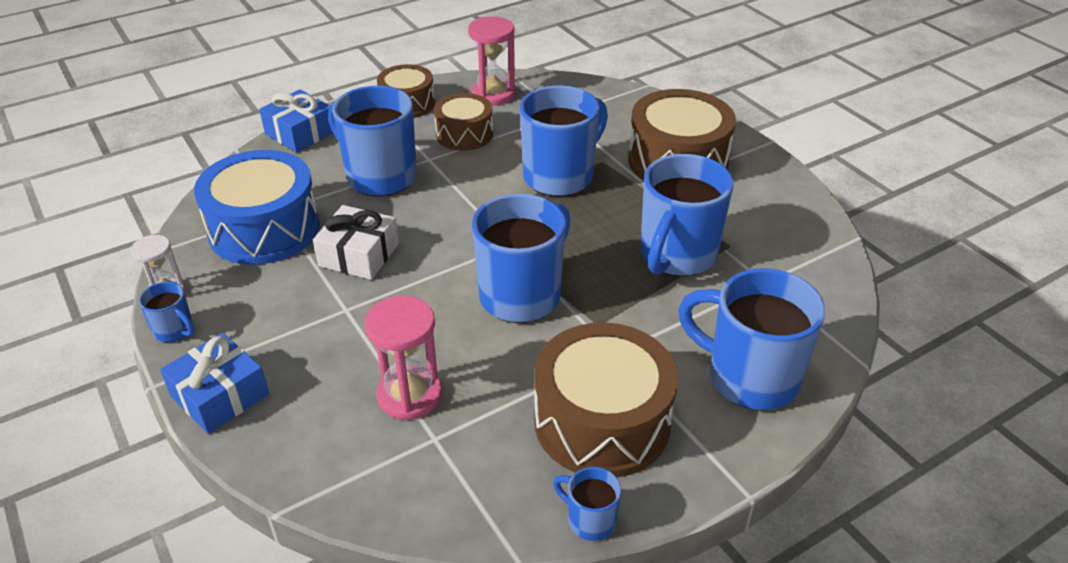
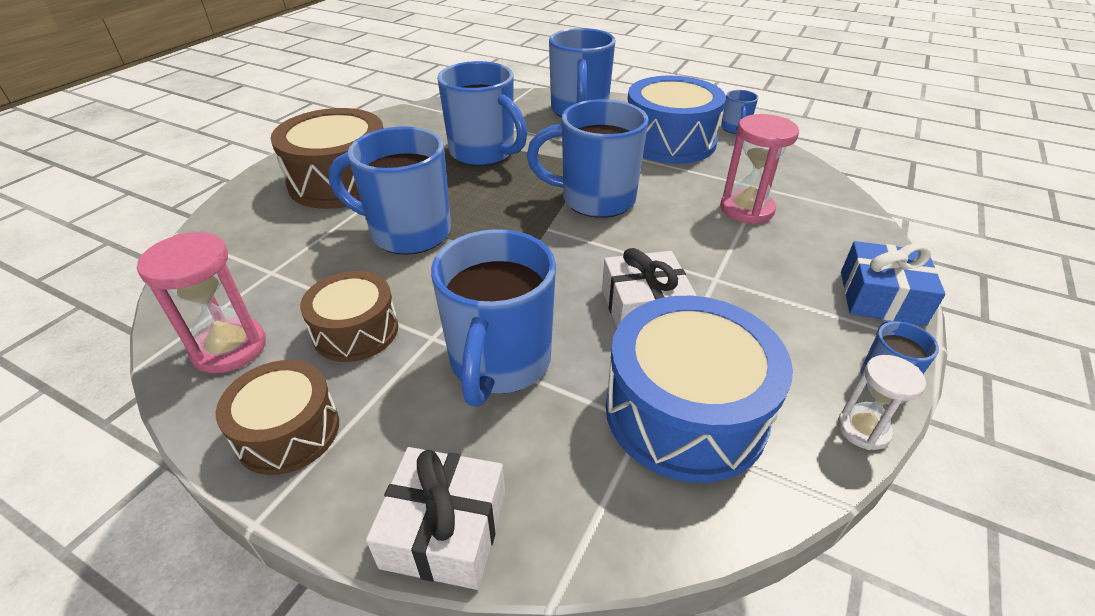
camera: 120 degrees left, 0 degrees up
(300, 133) = (445, 530): blue gift -> white gift
(602, 422) = (669, 141): brown drum -> blue drum
(676, 256) = (484, 153): blue mug -> blue mug turned 45 degrees clockwise

